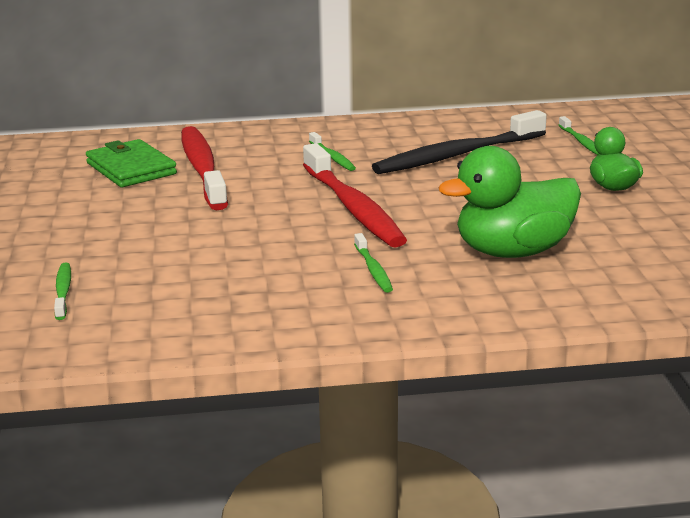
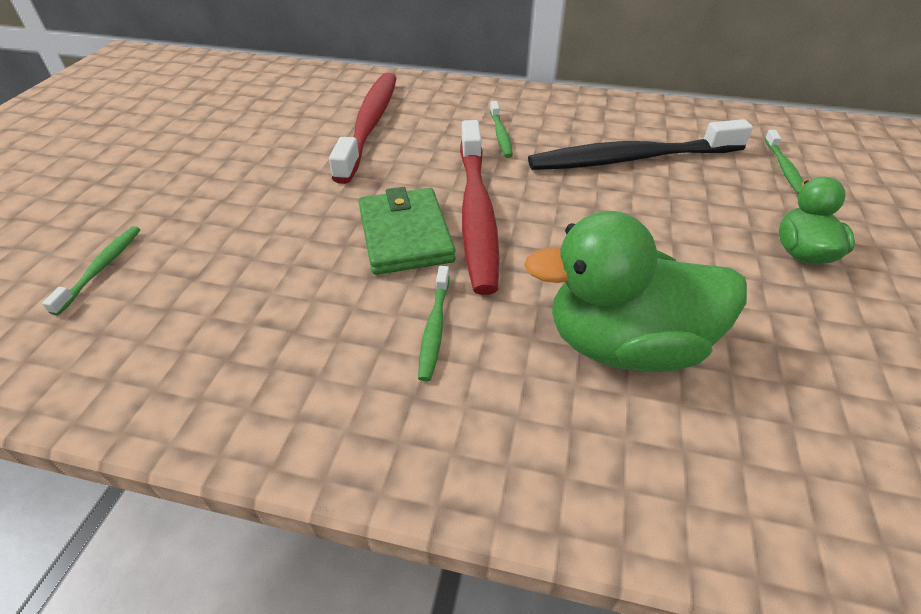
camera: 20 degrees right, 20 degrees up
(131, 168) = (310, 111): green wallet -> green wallet (405, 235)

